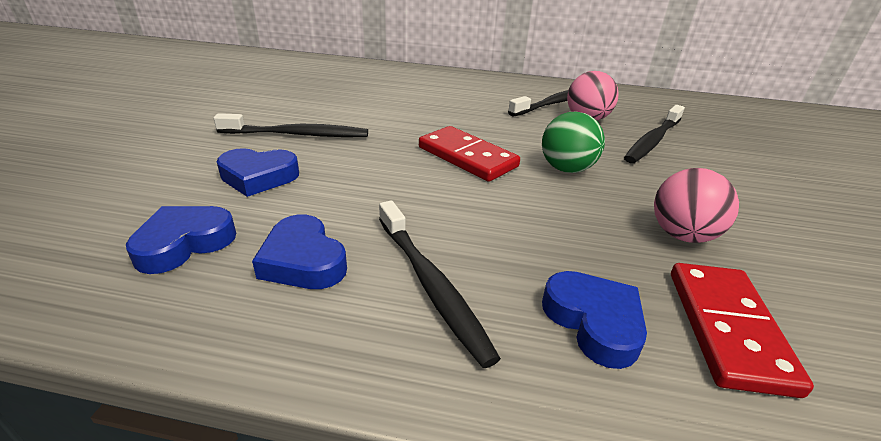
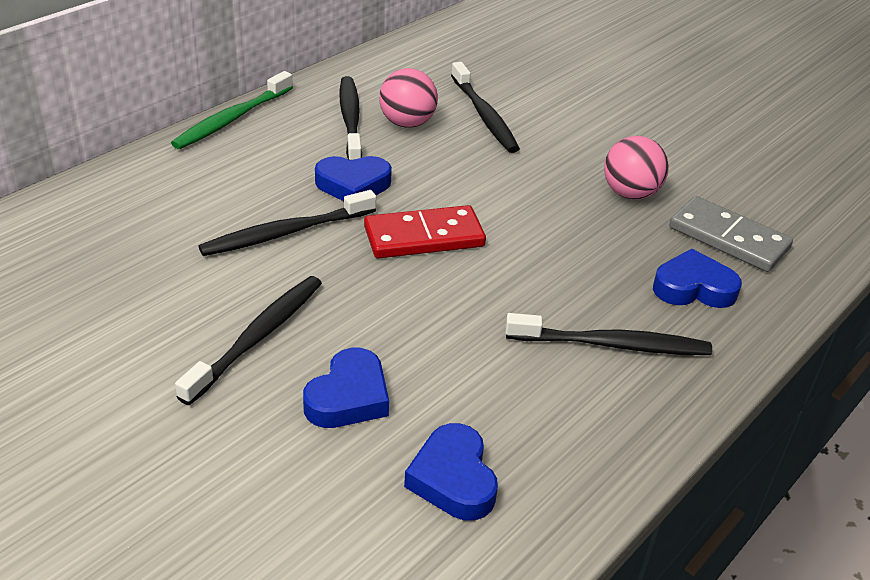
camera: 60 degrees left, 5 degrees up
(303, 261) = (534, 405): blue heart -> blue heart (353, 185)
(410, 116) = (286, 232): none -> black toothbrush
(497, 77) = (232, 119): none -> green toothbrush
(566, 169) = (495, 191): green ball -> none
(727, 328) = (728, 238): red domino -> grey domino

